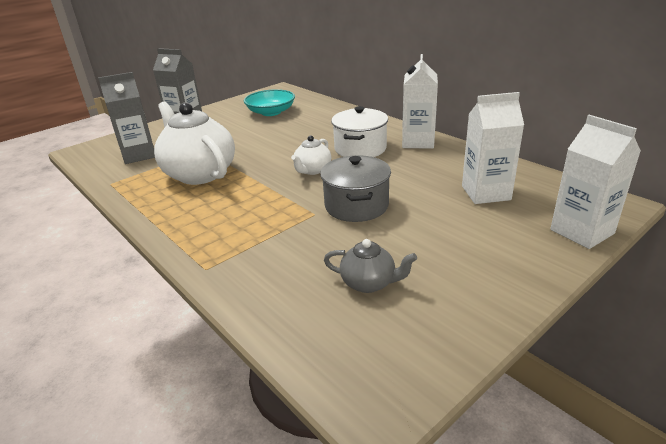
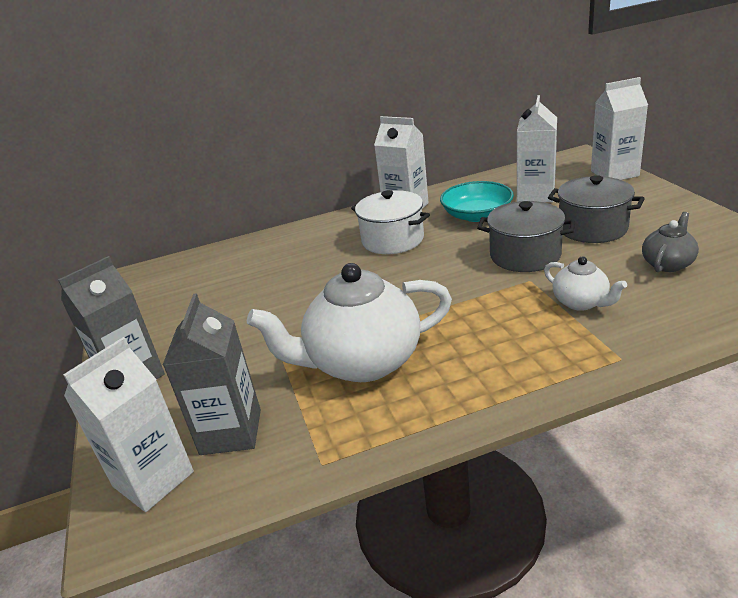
camera: 65 degrees left, 0 degrees up
(108, 148) = (153, 479): none -> white carton
(271, 112) = (206, 291): turquoise bowl -> turquoise bowl (477, 215)
(312, 170) = (423, 273): white teapot -> white teapot (581, 302)
(427, 232) = (592, 228): none -> grey pot

